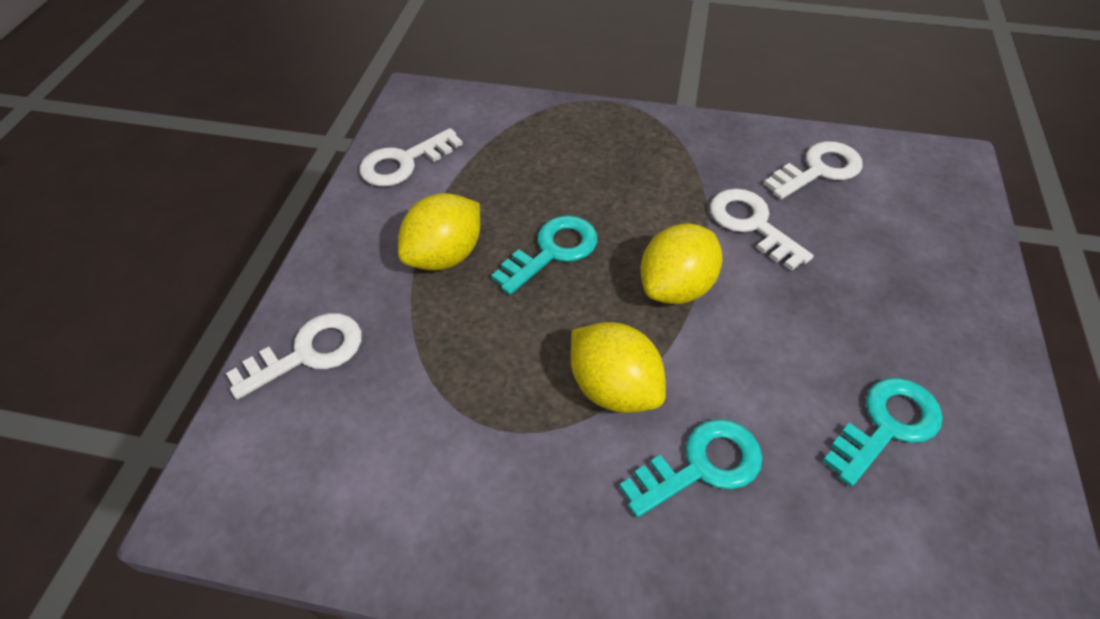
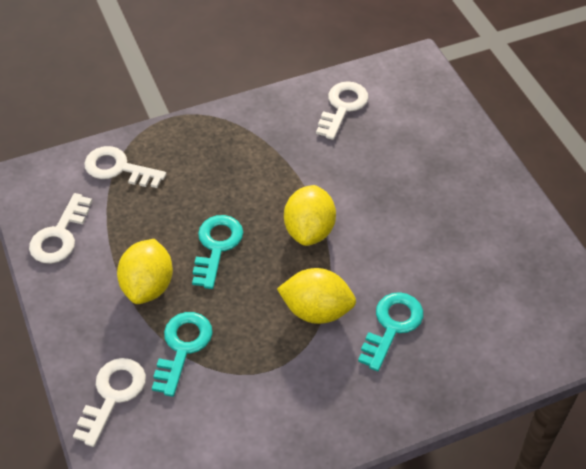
camera: 35 degrees left, 0 degrees up
(752, 225) = (326, 166): white key -> white key (118, 168)
(886, 425) = (470, 251): turquoise key -> turquoise key (182, 347)

